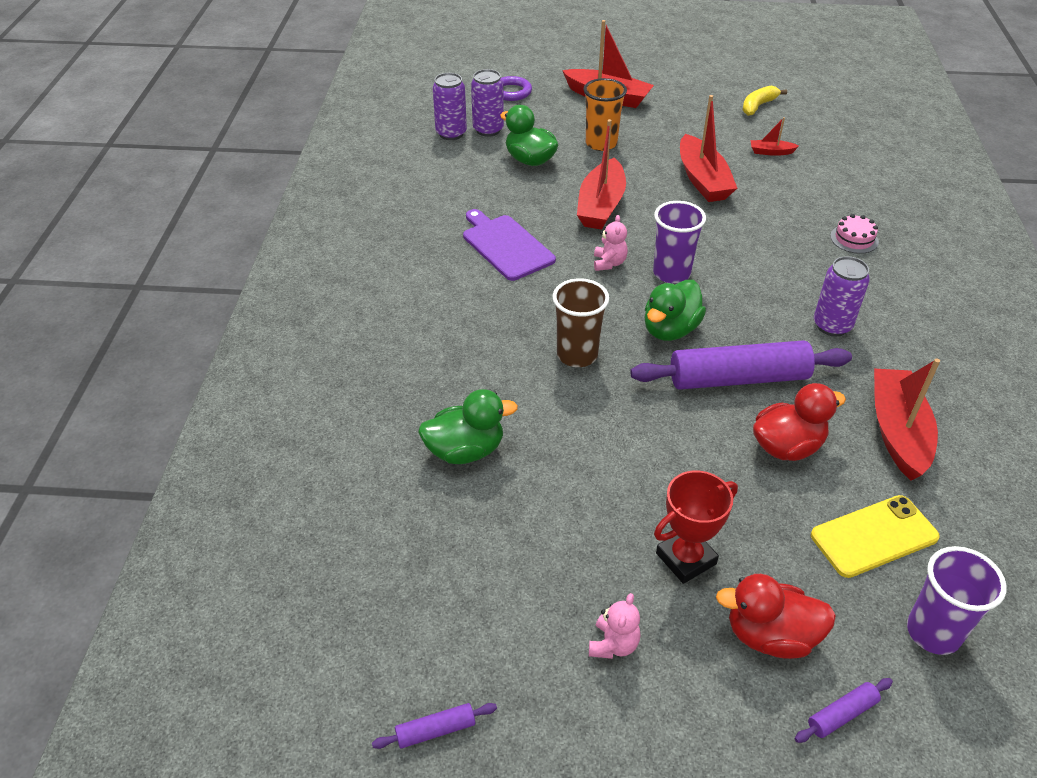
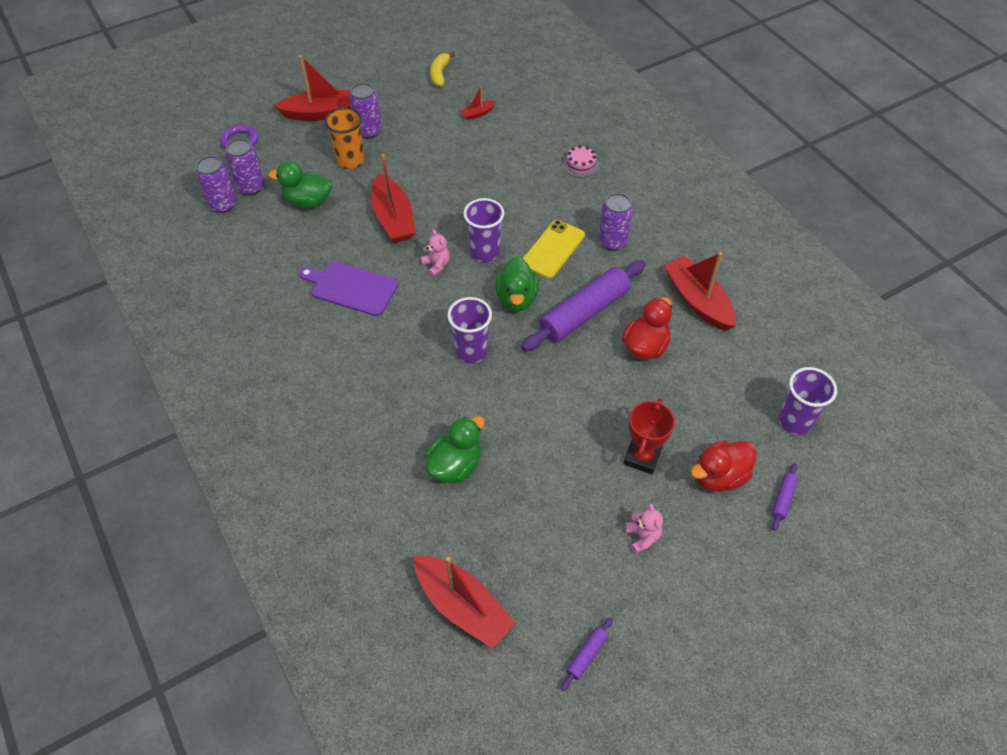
camera: 35 degrees left, 10 degrees up
(577, 355) = (471, 351): brown cup -> purple cup
(640, 127) = (368, 131): none -> purple can
(703, 180) = (448, 161): red boat -> red boat (462, 606)
(874, 536) = (729, 379): yellow phone -> yellow phone (553, 249)

